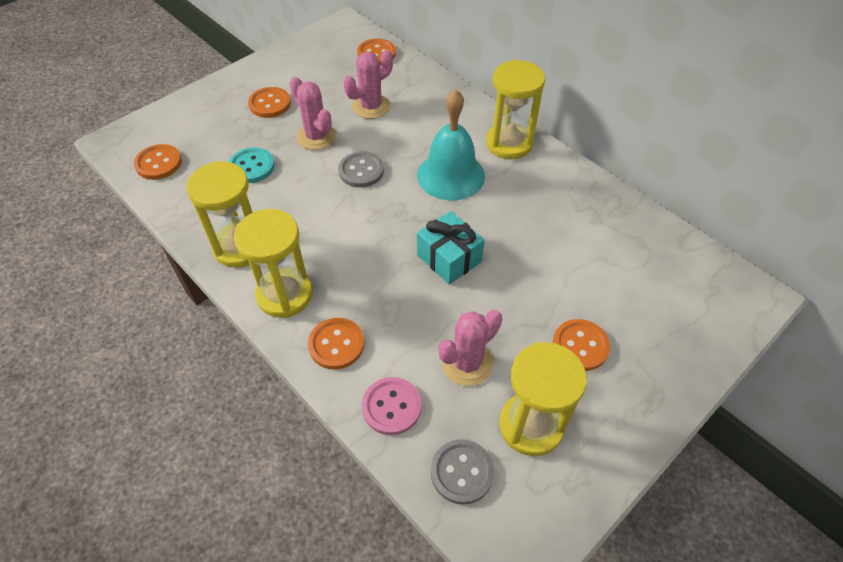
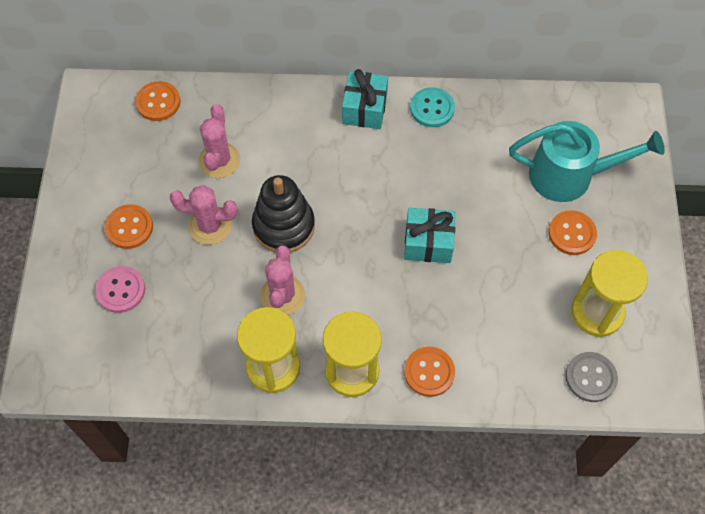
camera: 45 degrees left, 10 degrees up
(158, 163) = (109, 361): orange button -> none
(252, 167) = (192, 296): turquoise button -> turquoise button (432, 108)
(361, 171) = (283, 226): grey button -> black stacking toy
(391, 407) = (509, 378): pink button -> pink button (121, 290)
(451, 175) = (354, 173): turquoise bell -> none
(467, 363) = (521, 307): pink cactus -> pink cactus (282, 295)
(509, 143) = (364, 109): yellow hourglass -> turquoise gift
(630, 303) = (570, 175): none -> turquoise watering can

